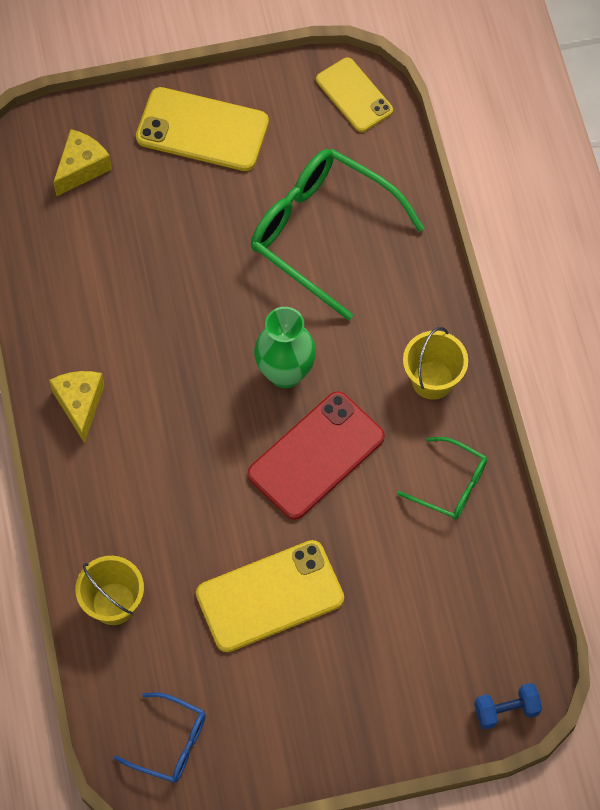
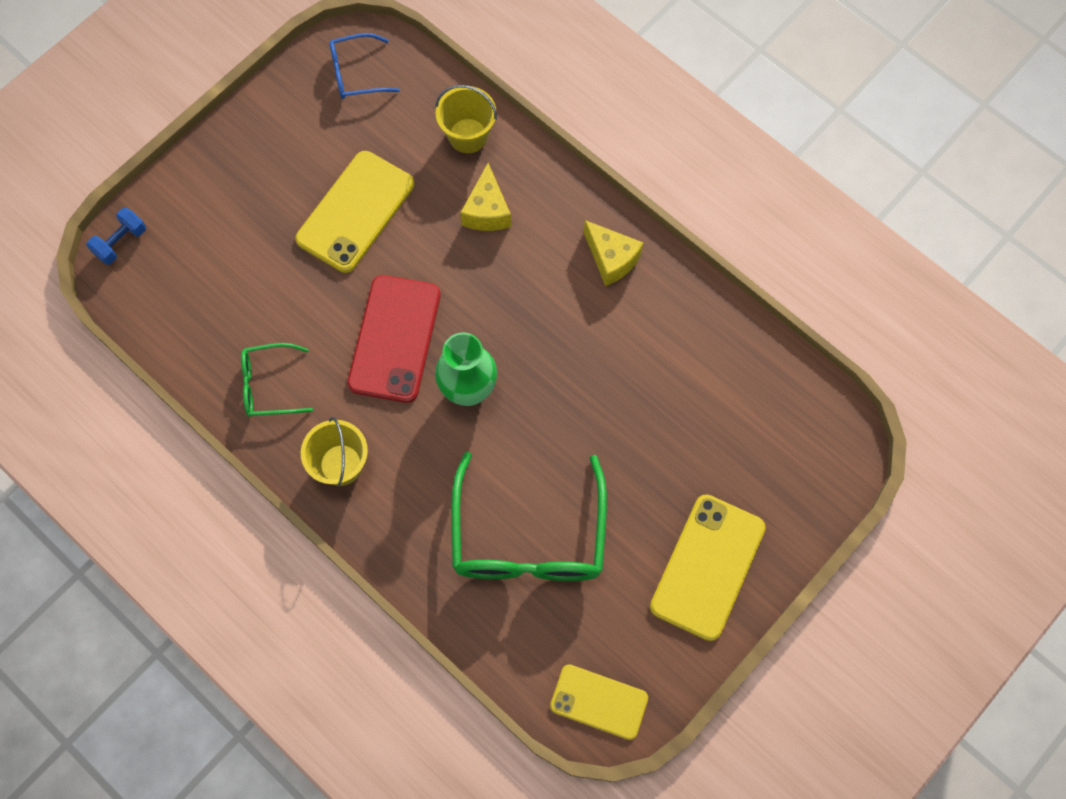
camera: 145 degrees right, 5 degrees up
(82, 168) = (779, 457): yellow cheese -> yellow cheese (487, 211)
(202, 129) = (708, 567): yellow phone -> yellow phone turned 45 degrees counterclockwise
(321, 232) = (528, 537): green glasses -> green glasses turned 90 degrees clockwise

